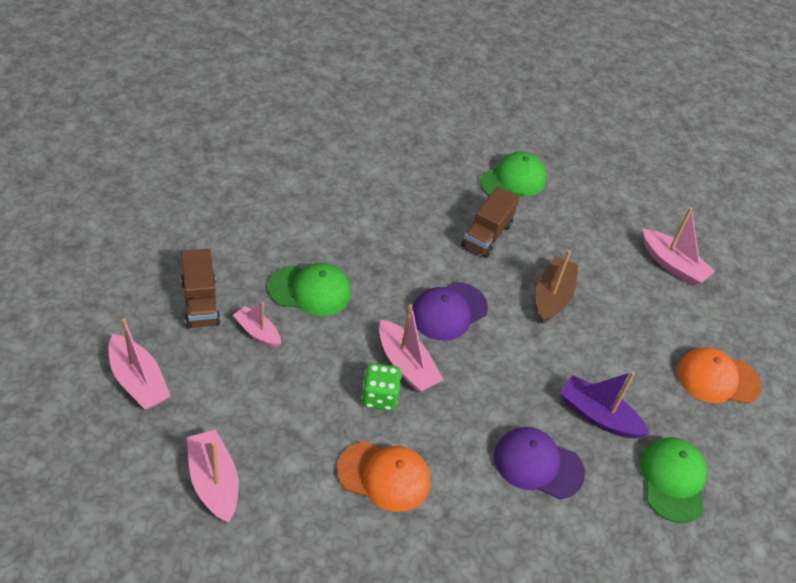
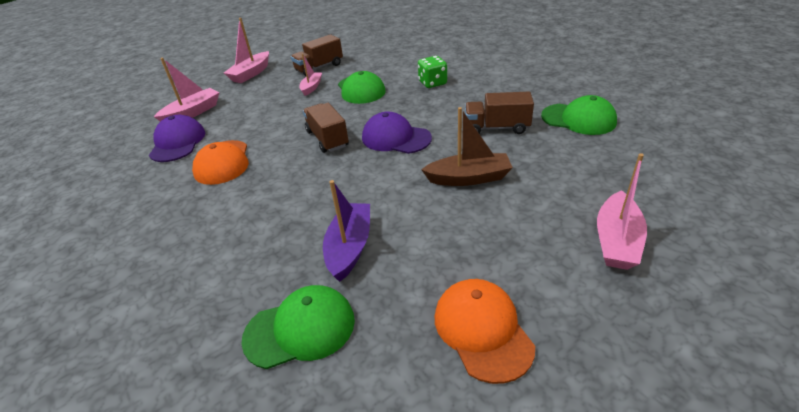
camera: 75 degrees right, 10 degrees down
(379, 397) = (291, 139): green dice -> green dice (432, 83)
(406, 365) = (327, 139): pink boat -> brown truck
(538, 464) = (270, 227): purple cap -> purple cap (178, 142)

